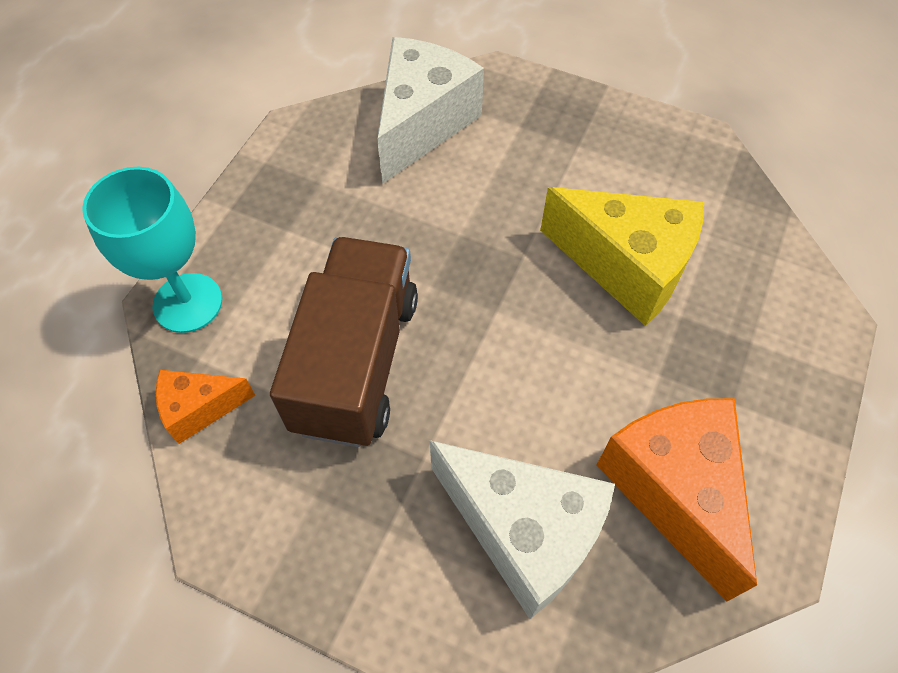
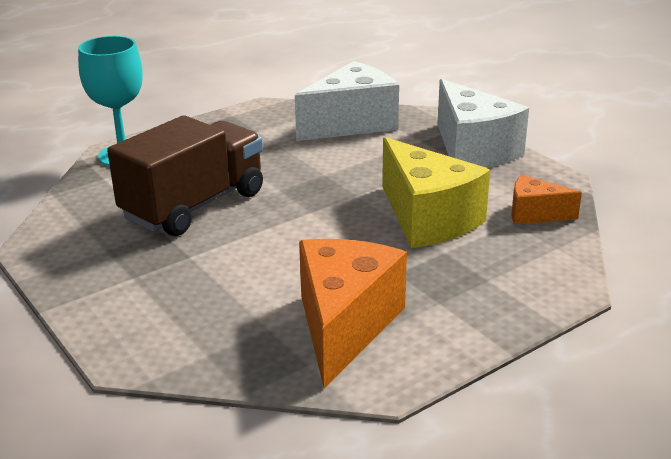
camera: 30 degrees right, 30 degrees down
(200, 409) = (82, 196): orange cheese -> orange cheese (534, 214)
(523, 532) = (216, 307): white cheese -> white cheese (473, 150)

